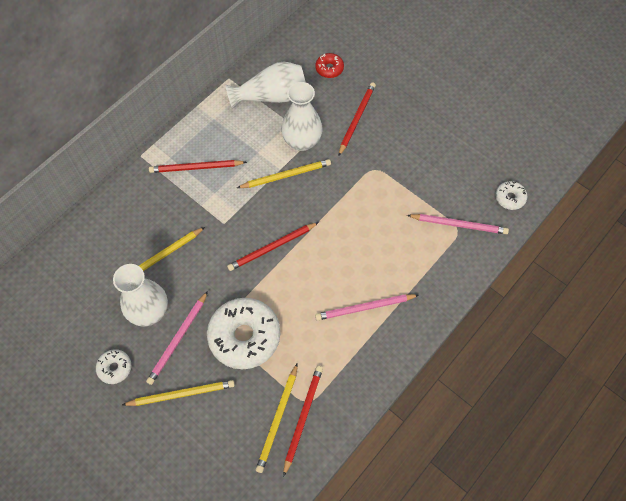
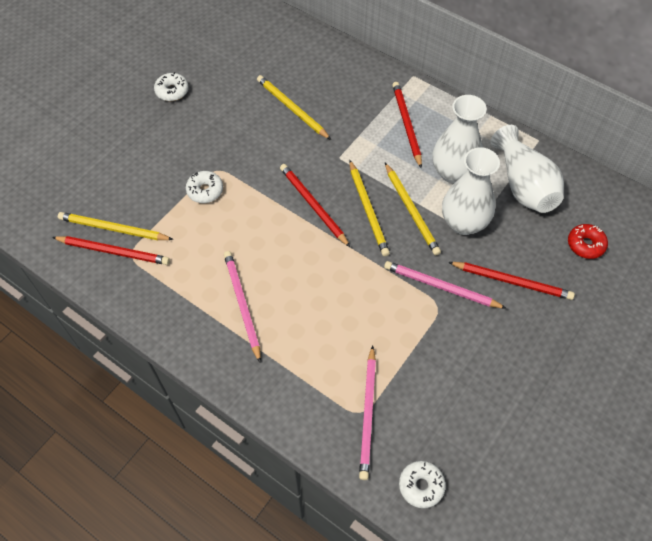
camera: 85 degrees right, 5 degrees down
(149, 311) = (231, 108): white vase -> white vase (453, 172)
(178, 339) = (202, 135): pink pencil -> pink pencil (441, 287)
(181, 394) = (144, 145): yellow pencil -> yellow pencil (368, 209)
(244, 336) = (205, 190): white donut -> white donut, size x0.47

